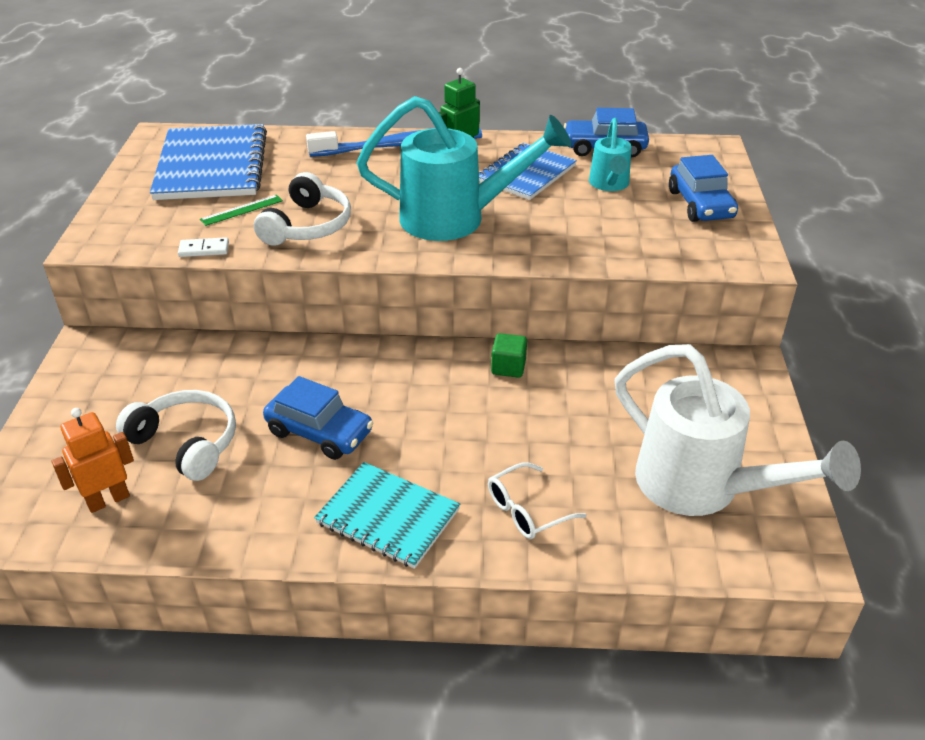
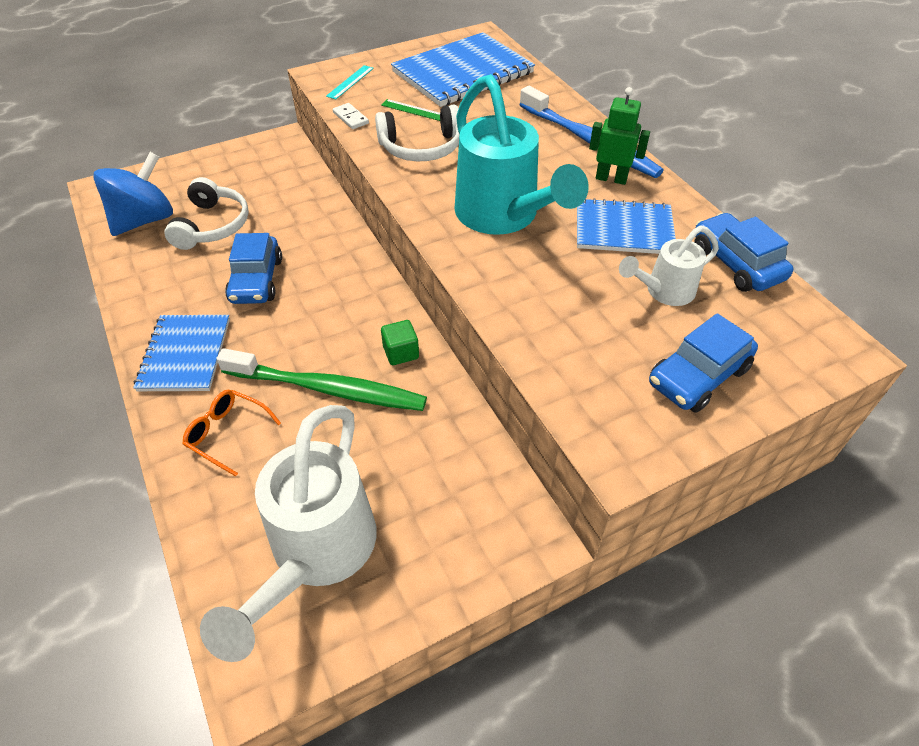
camera: 60 degrees right, 10 degrees up
(108, 500) = (144, 220): orange robot -> blue spinning top
(134, 231) = (350, 82): none -> turquoise ruler
(388, 516) = (185, 354): turquoise notebook -> blue notebook
(518, 426) = (328, 389): none -> green toothbrush
(526, 510) = (227, 433): white glasses -> orange glasses
(609, 185) = (663, 292): turquoise watering can -> white watering can

